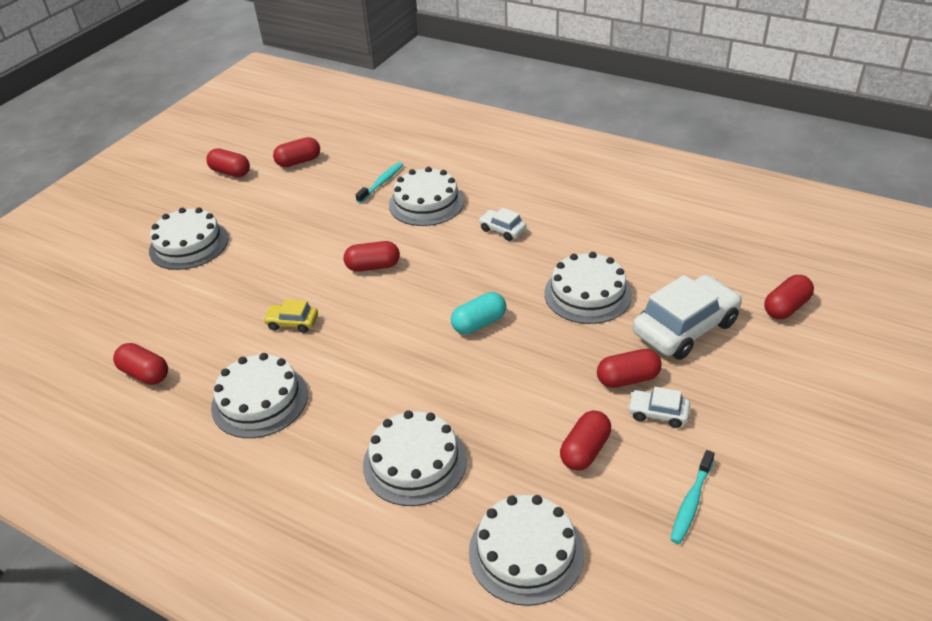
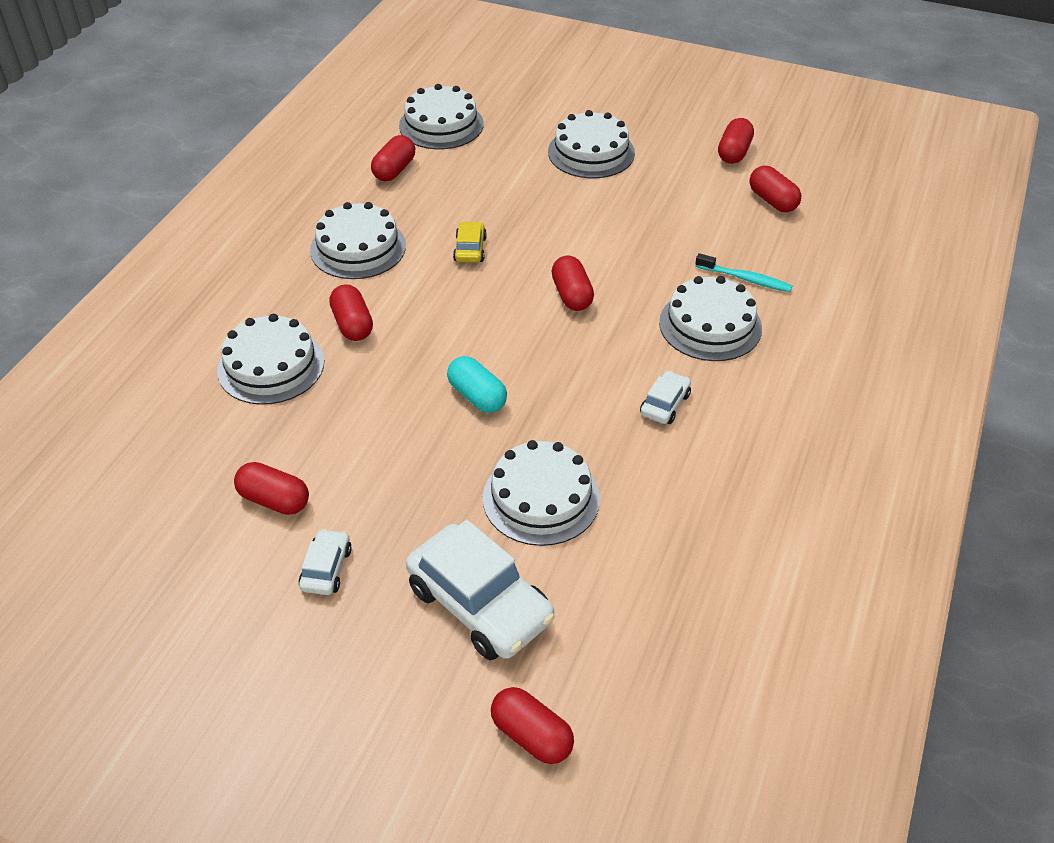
camera: 80 degrees right, 5 degrees up
(526, 552) = (151, 457): white cake -> white cake (441, 125)
(627, 379) = (384, 539): red capsule -> red capsule (352, 324)
(691, 502) = (192, 595): turquoise toothbrush -> none

